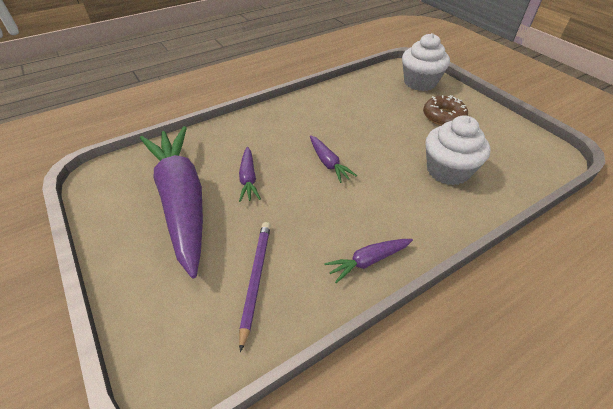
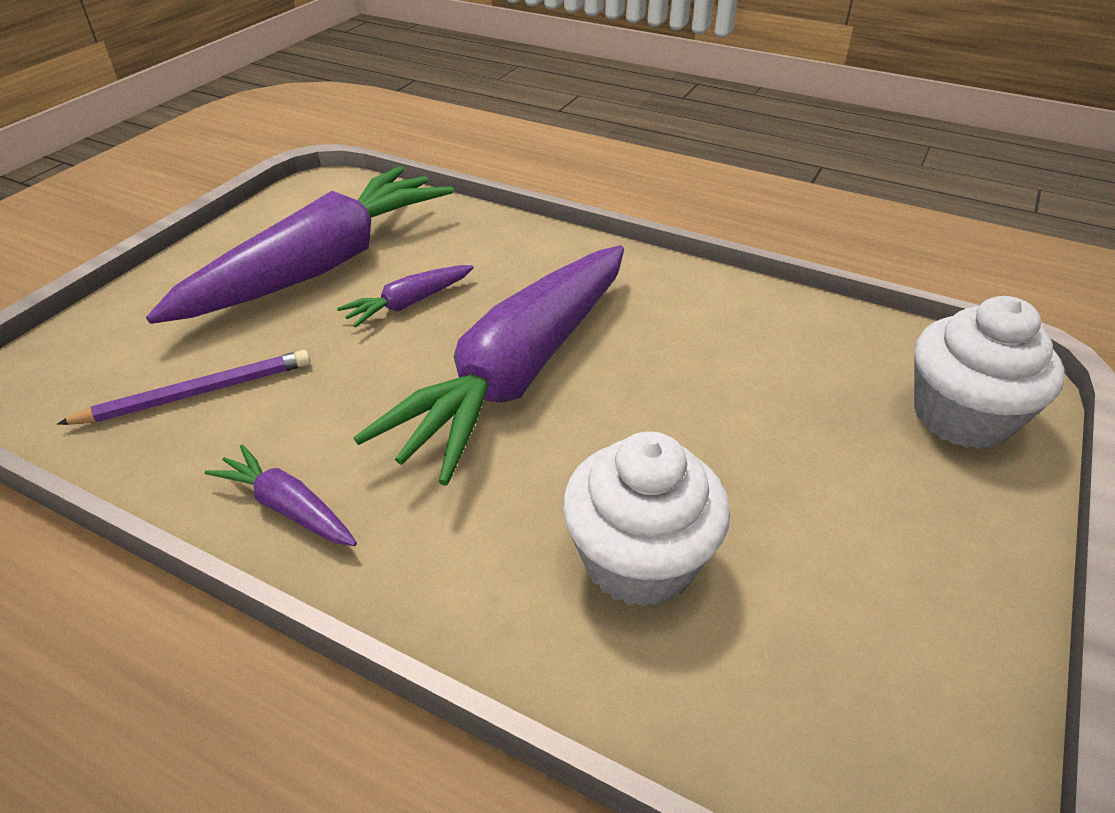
camera: 60 degrees right, 5 degrees down
(328, 163) = (518, 373): purple carrot -> purple carrot, size x2.42
(443, 116) = (856, 499): brown donut -> none

